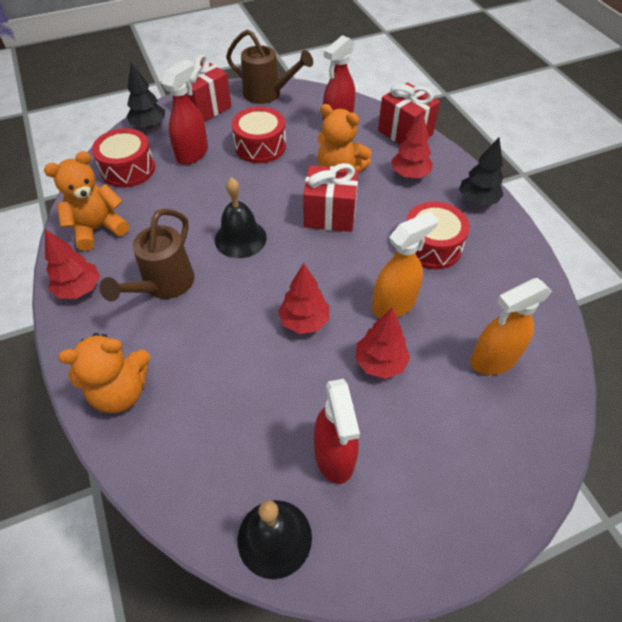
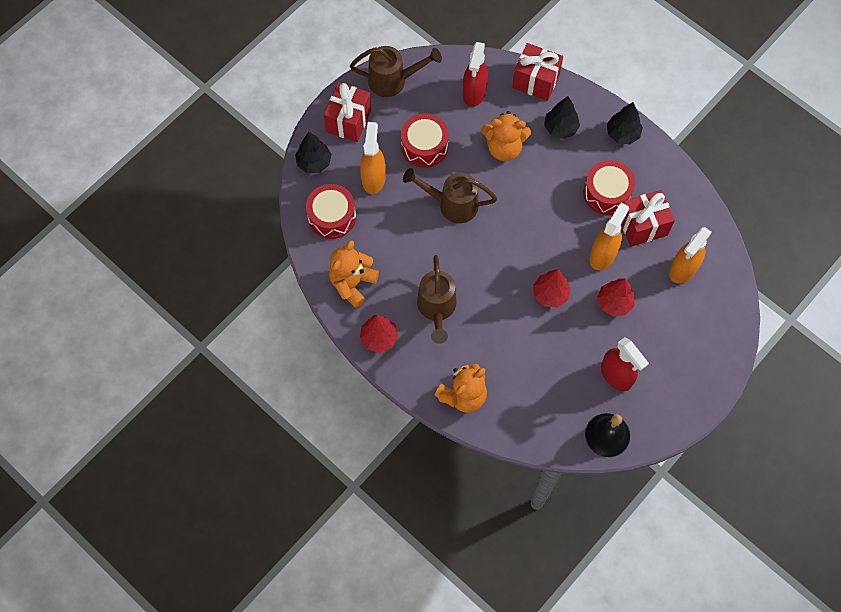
camera: 25 degrees left, 15 degrees up
(192, 153) = (373, 178): red spray bottle -> orange spray bottle
(240, 238) = (465, 245): black bell -> none
(253, 199) = (452, 204): none -> brown watering can
(330, 215) = (519, 195): red gift -> red gift (642, 226)
(410, 174) = (560, 128): red tree -> black tree

